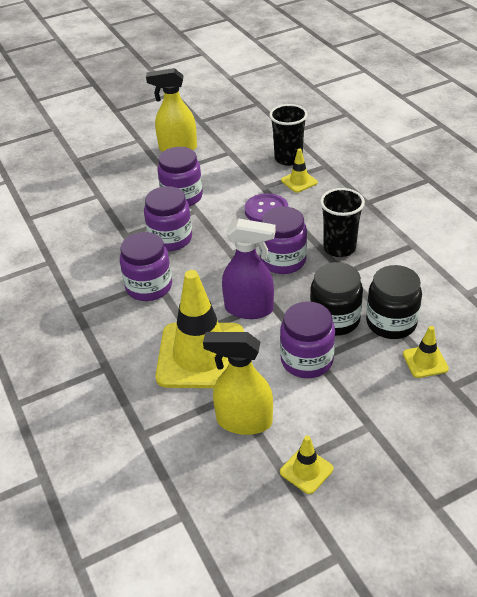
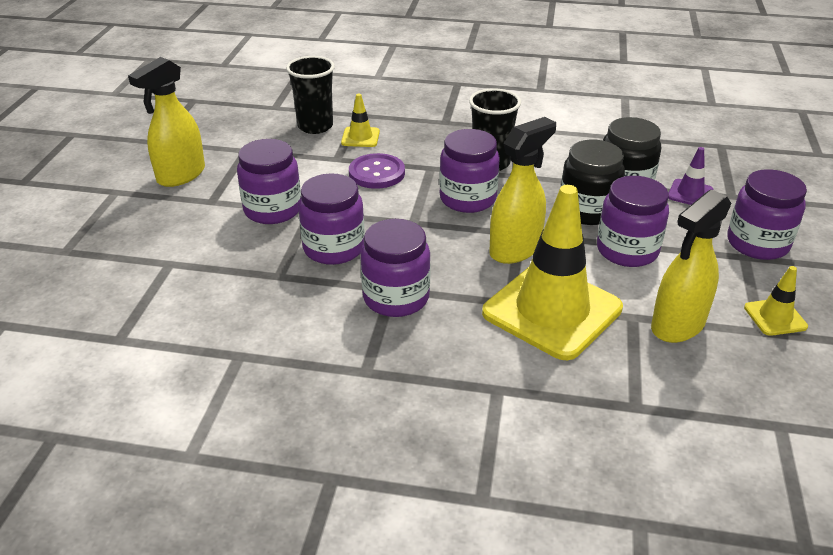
camera: 55 degrees left, 5 degrees down
(249, 309) = (515, 249): purple spray bottle -> yellow spray bottle
(397, 426) = (757, 243): none -> purple jar
(425, 361) = (690, 193): yellow traffic cone -> purple traffic cone

